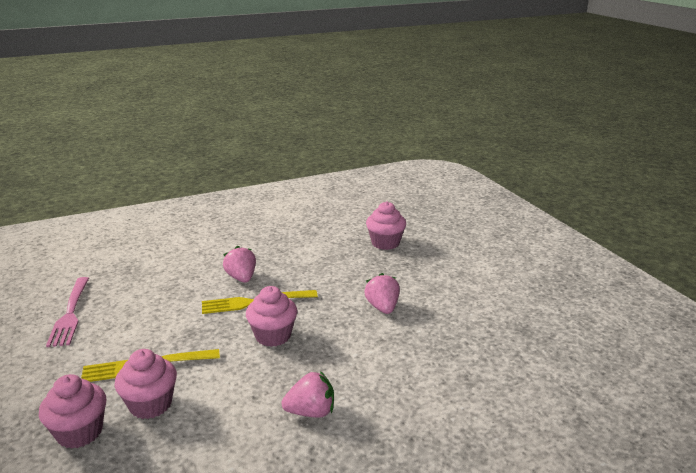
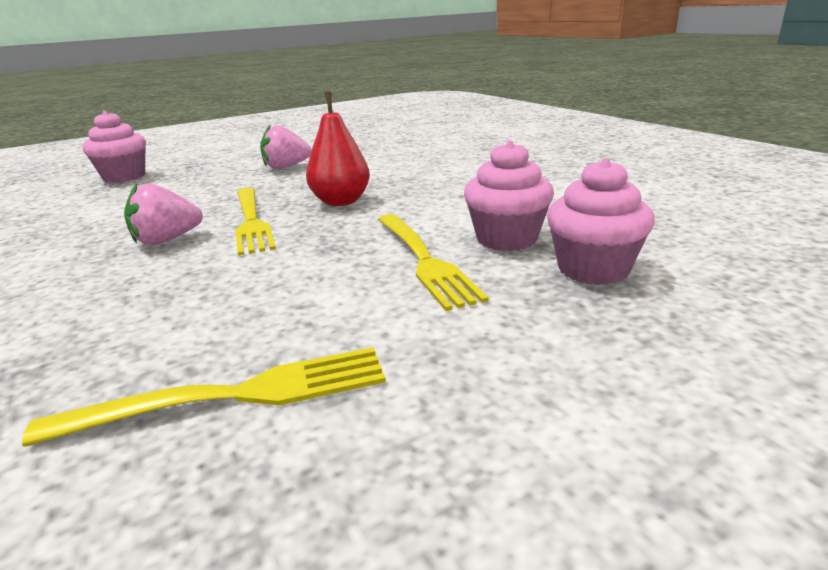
camera: 95 degrees left, 0 degrees up
(70, 313) = (233, 396): pink fork -> yellow fork
(273, 336) = (341, 201): pink cupcake -> red pear
(311, 412) = (473, 173): pink strawberry -> none

